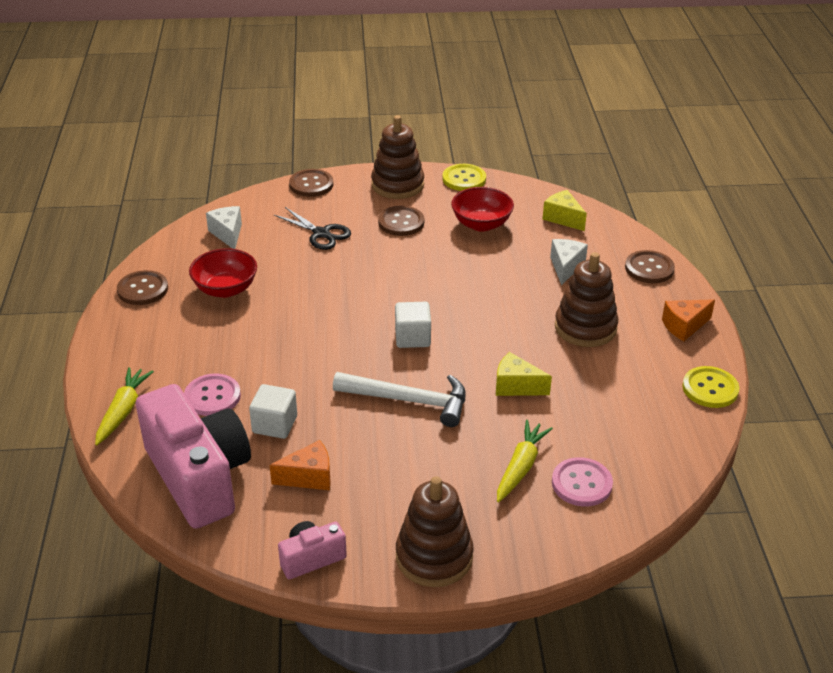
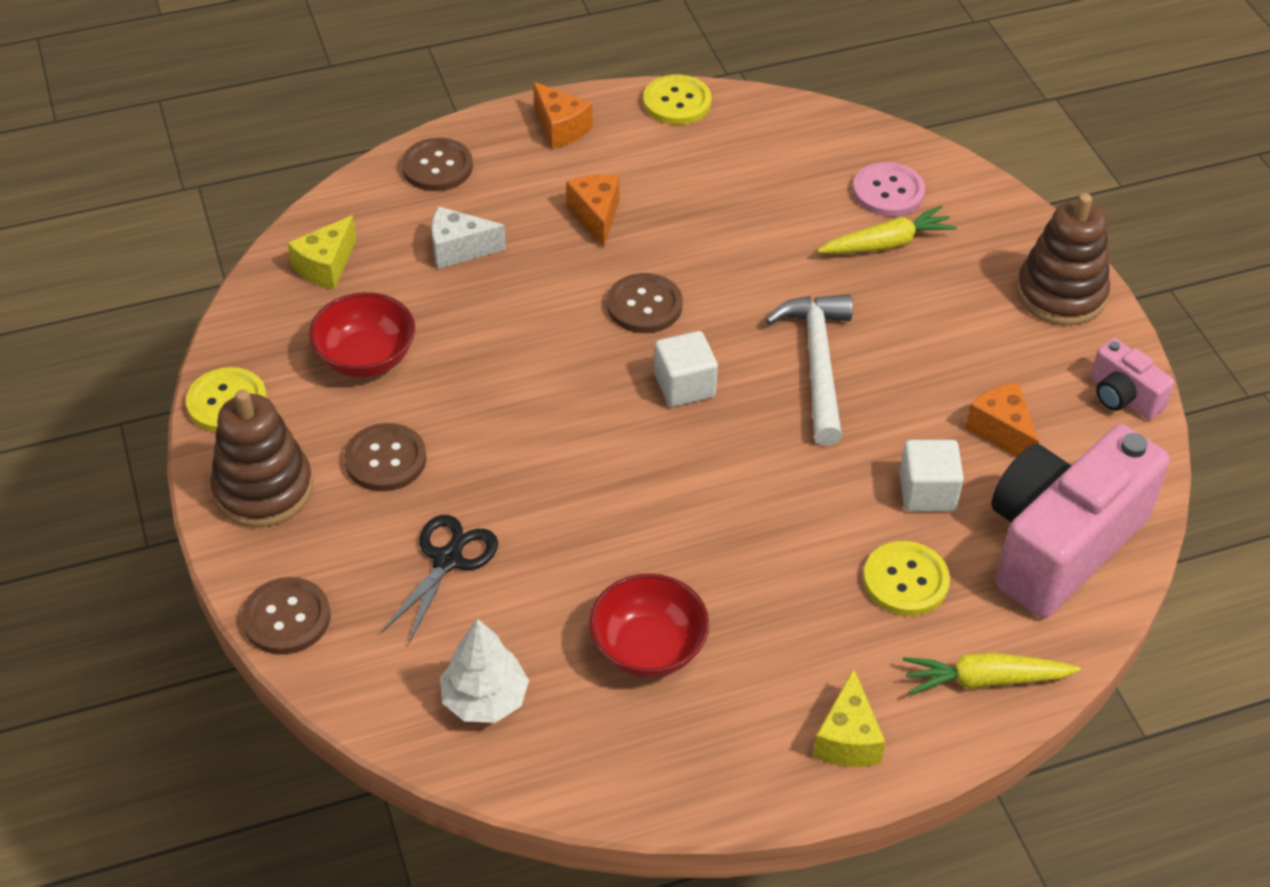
camera: 105 degrees left, 10 degrees up
(143, 289) = (690, 771): brown button -> brown button (644, 305)
(212, 396) = (905, 580): pink button -> yellow button
(227, 234) = (485, 699): white cheese -> white tree
(516, 386) = (744, 266): yellow cheese -> yellow cheese (847, 739)
(521, 467) = (886, 244): yellow carrot -> yellow carrot turned 150 degrees clockwise
(585, 327) = (596, 216): brown stacking toy -> orange cheese

